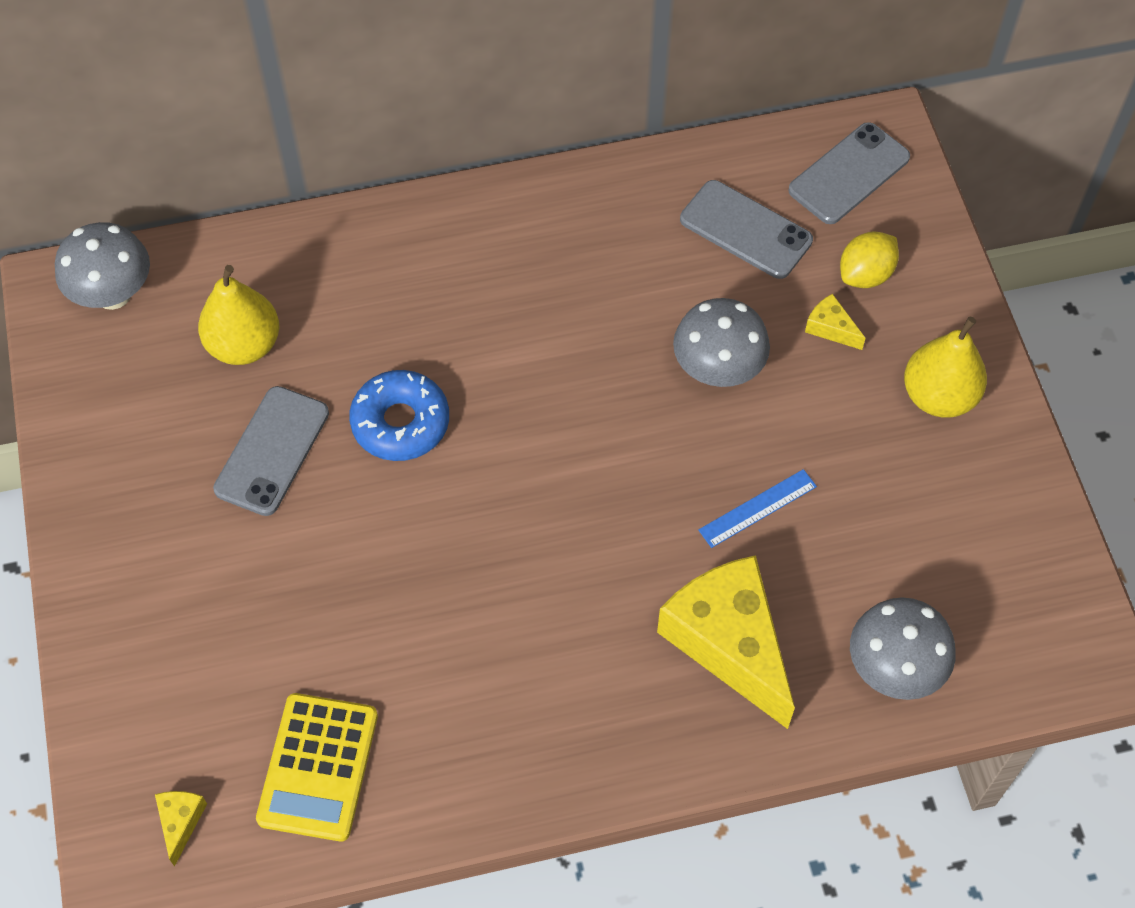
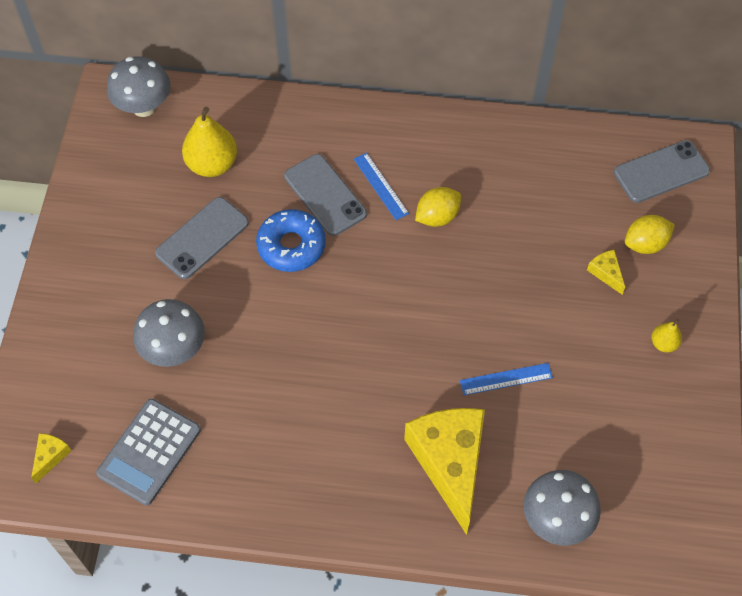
camera: 20 degrees right, 0 degrees up
(318, 767) = (149, 452): yellow calculator -> grey calculator
(489, 304) = (380, 186): none -> blue ruler
(582, 322) = (437, 217): none -> yellow lemon
(717, 370) = (516, 277): grey mushroom -> grey mushroom (174, 349)
(745, 230) = (573, 189): grey phone -> grey phone (325, 195)
(938, 396) = (663, 343): yellow pear -> yellow pear, size x0.51

